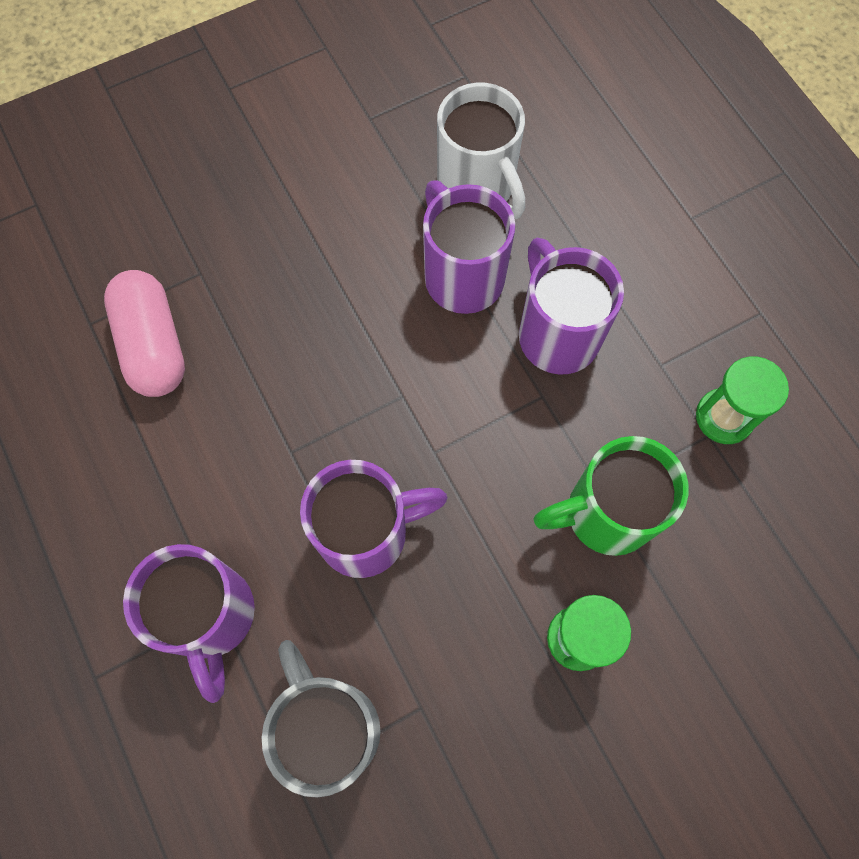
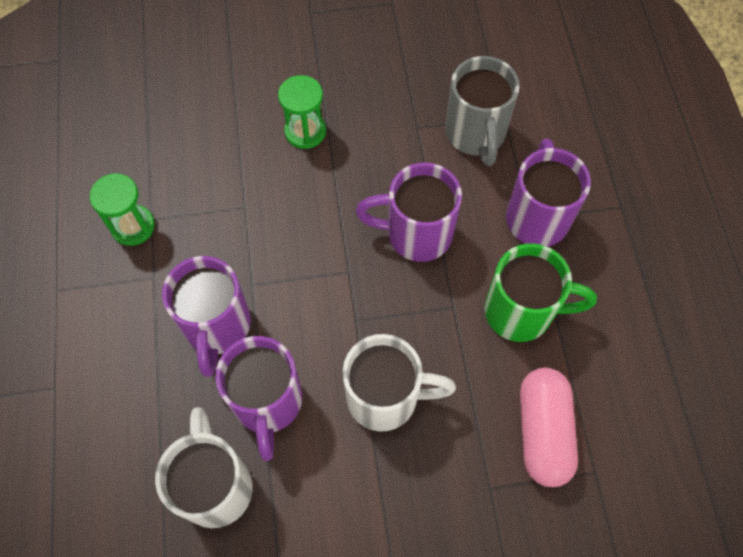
camera: 160 degrees left, 5 degrees down
(337, 323) = (385, 397): none -> white mug
(605, 514) = (250, 193): green mug -> green mug (521, 312)

